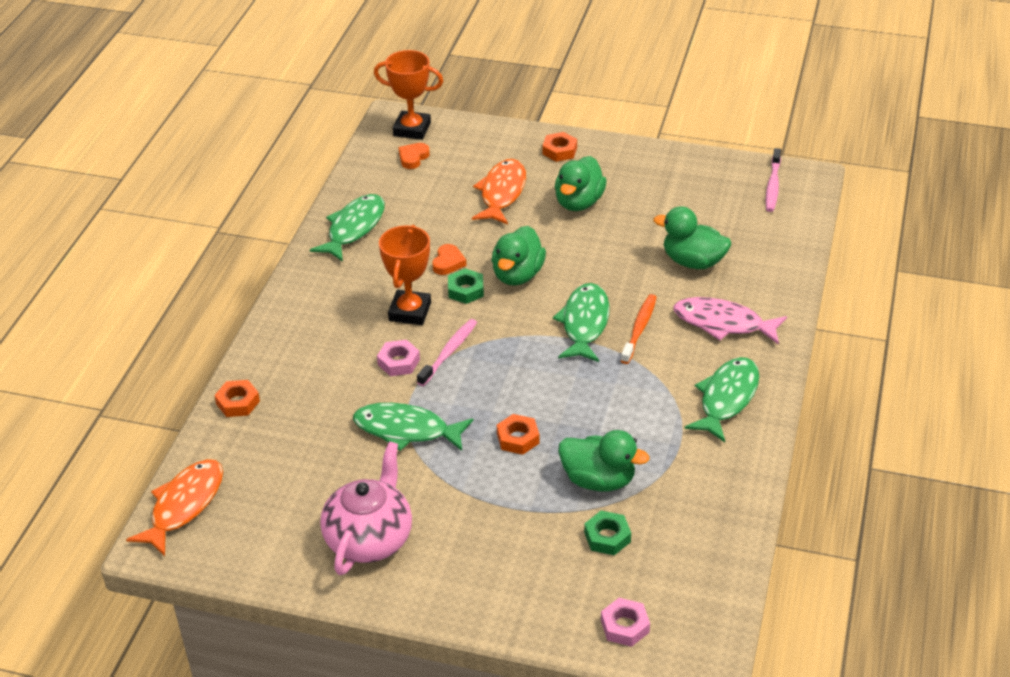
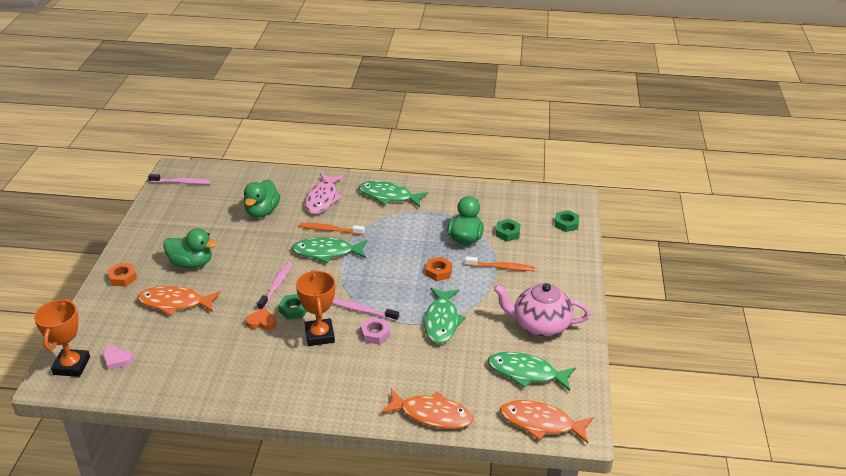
camera: 100 degrees left, 5 degrees down
(238, 402) = (432, 414): orange nut -> orange fish
(354, 228) = (214, 382): green fish -> green fish (526, 373)
(410, 311) = (319, 335): orange trophy -> orange trophy turned 75 degrees clockwise
(413, 158) = (117, 359): orange heart -> pink heart
(515, 514) = (501, 267): none -> orange toothbrush
(517, 275) = (276, 286): green duck -> pink toothbrush
(625, 626) = (566, 224): pink nut -> green nut

